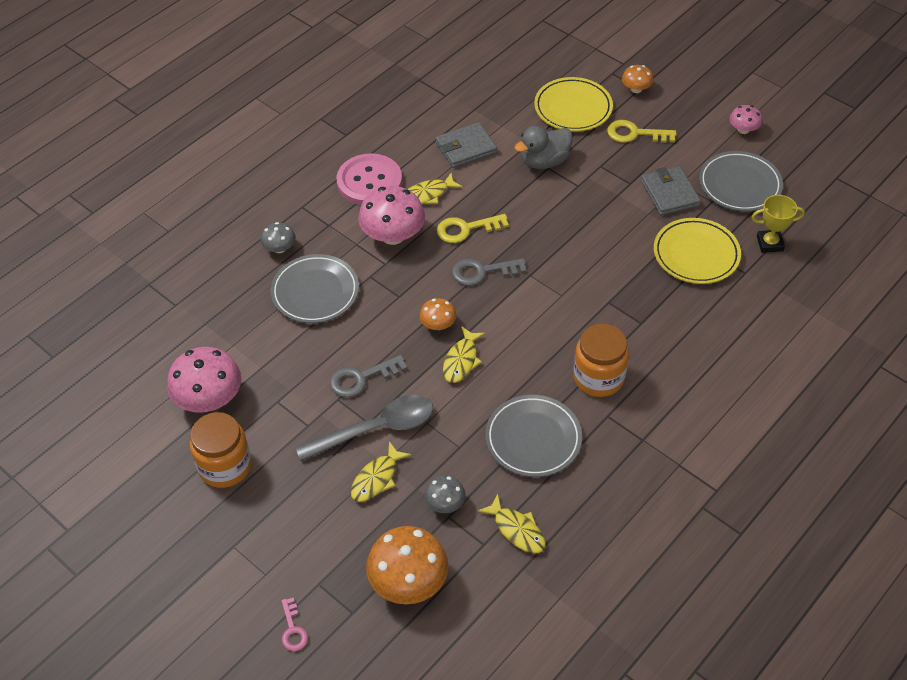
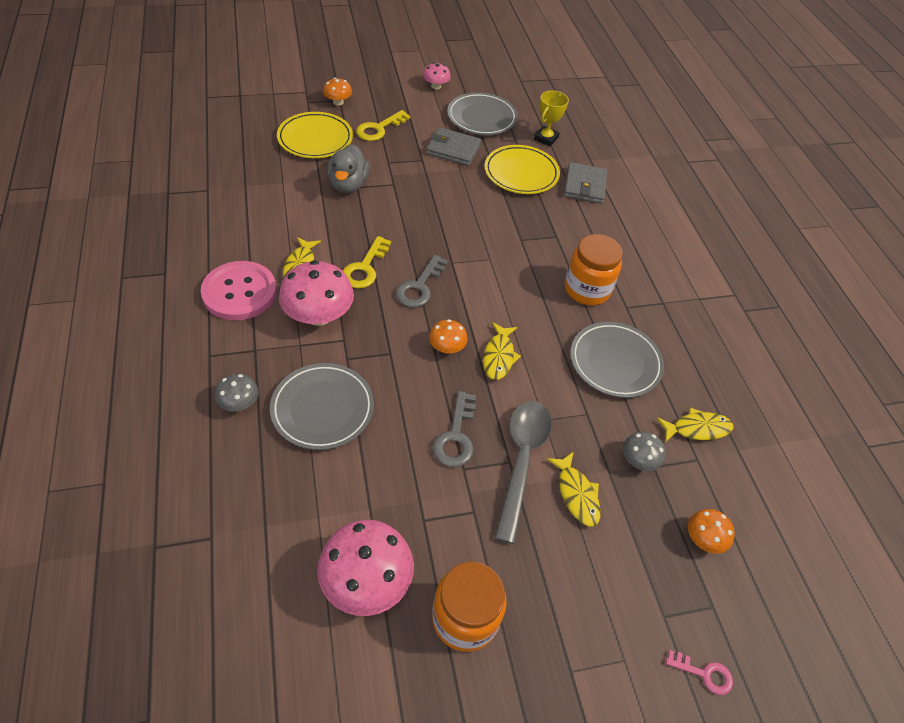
camera: 60 degrees left, 0 degrees up
(408, 581) = (703, 539): orange mushroom -> orange mushroom, size x0.53
(461, 360) = (499, 356): yellow fish -> yellow fish turned 45 degrees clockwise
(466, 148) = (279, 214): grey wallet -> grey wallet (584, 186)

